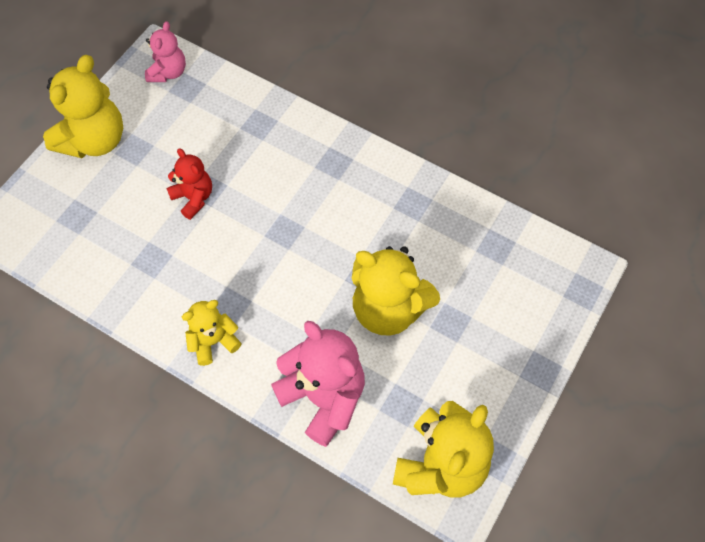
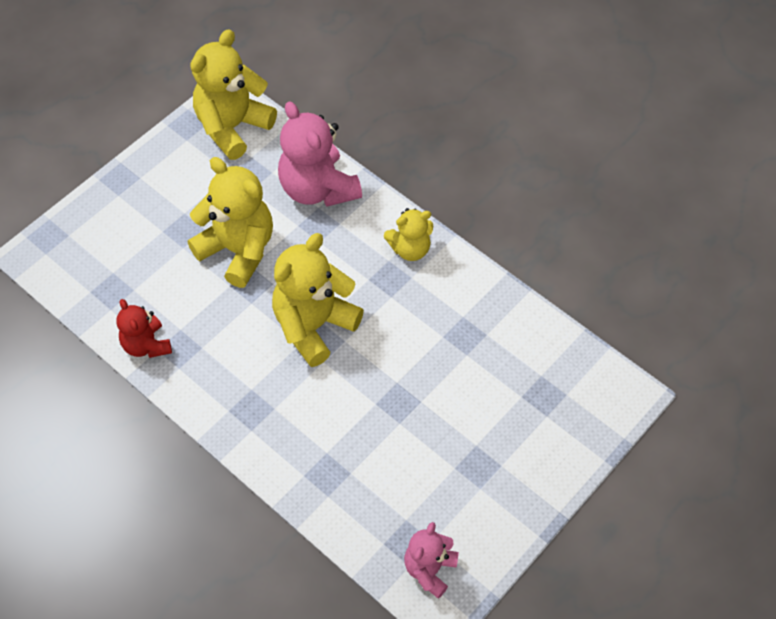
camera: 170 degrees left, 5 degrees down
(94, 140) = (524, 486): yellow teddy bear -> yellow teddy bear (314, 326)
(193, 198) = (414, 394): red teddy bear -> red teddy bear (146, 345)

